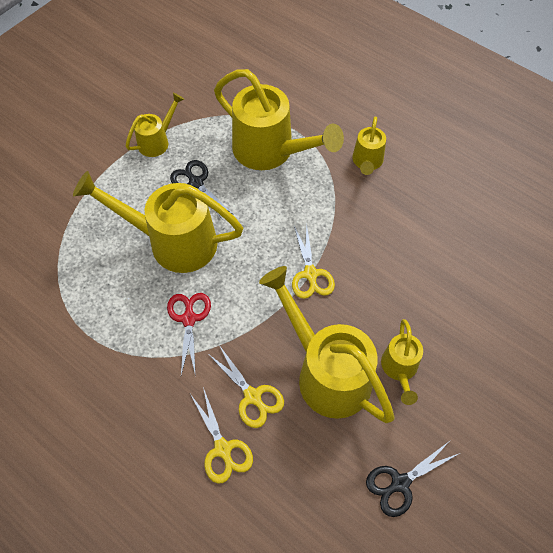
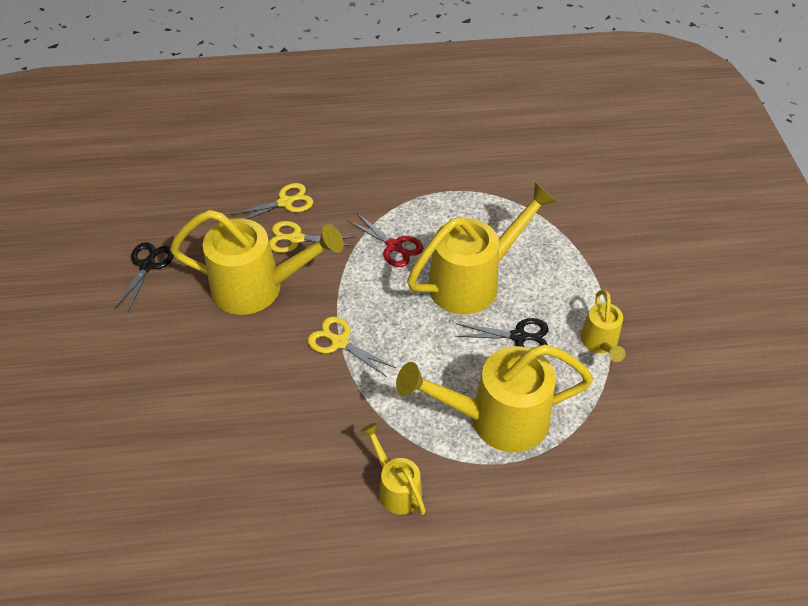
camera: 135 degrees right, 10 degrees down
(222, 449) = (285, 202): yellow scissors -> yellow scissors turned 135 degrees clockwise
(399, 369) = (203, 330): yellow watering can -> none

